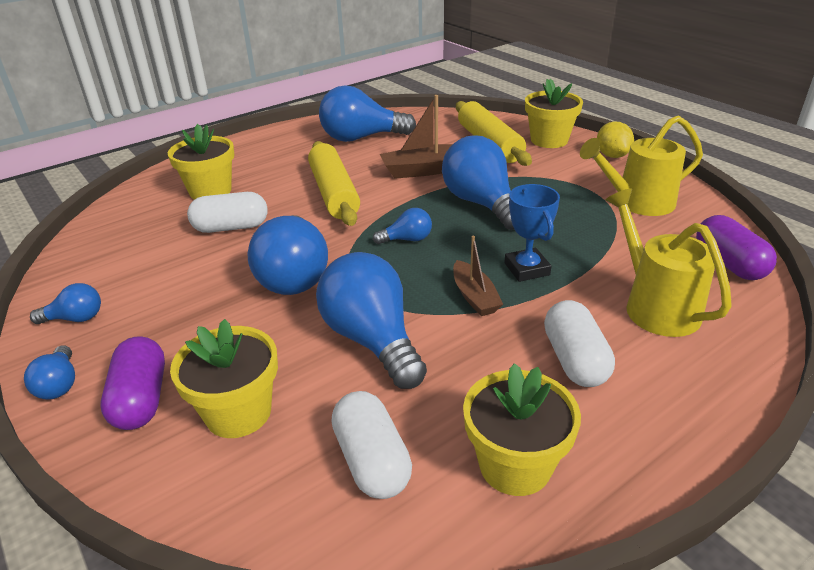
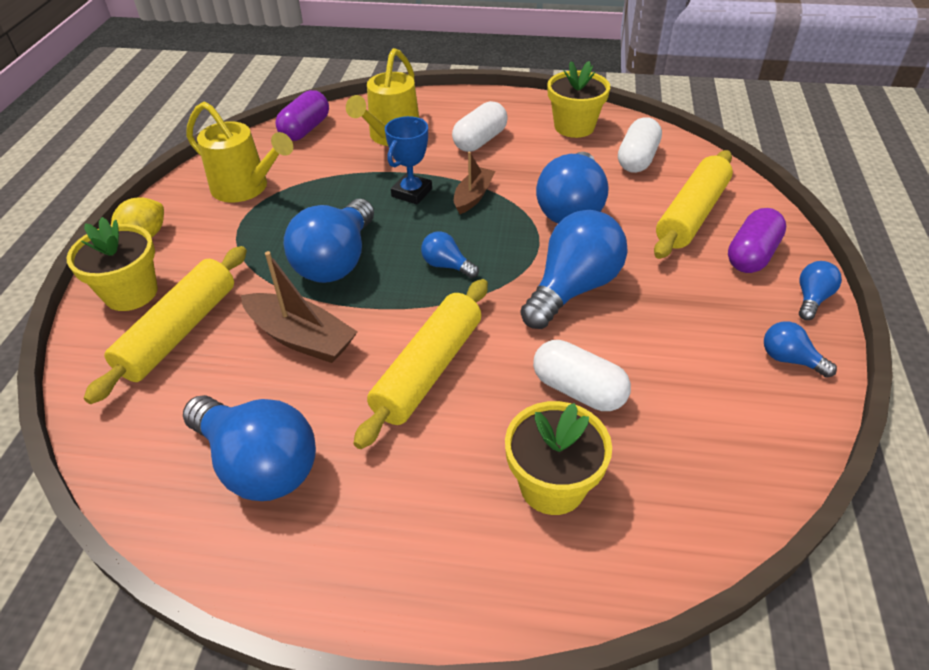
camera: 135 degrees left, 10 degrees up
(238, 413) = (691, 214): yellow flower pot -> yellow rolling pin

